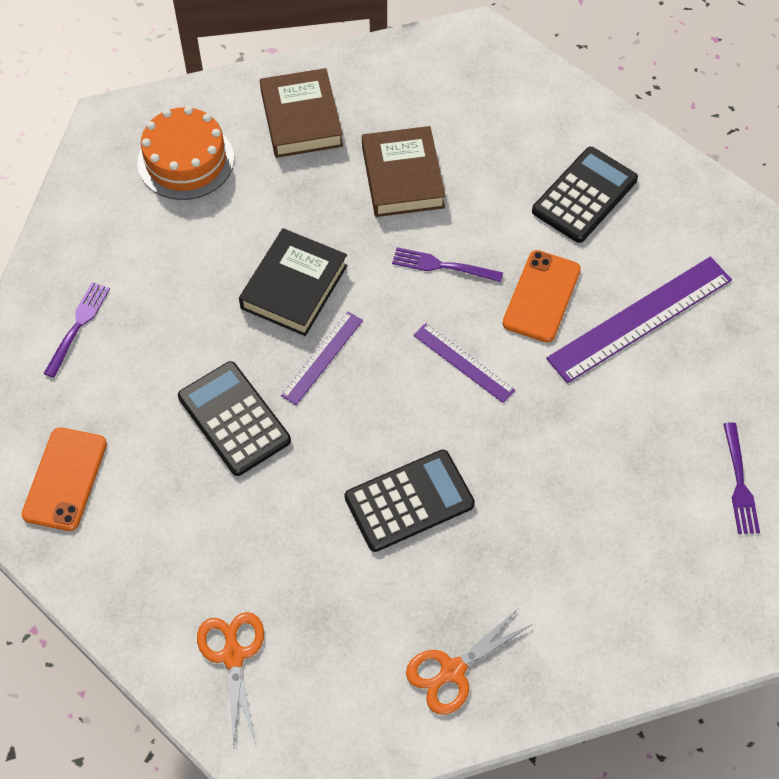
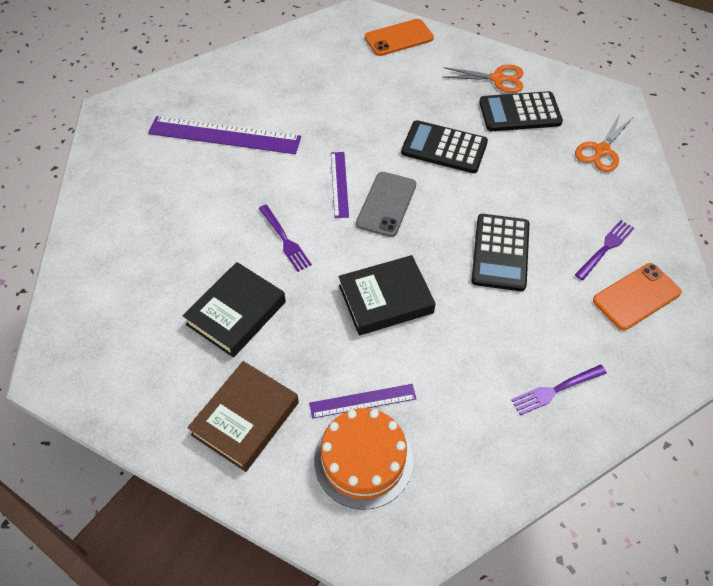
camera: 135 degrees left, 5 degrees down
(322, 357) = (414, 246): purple ruler -> purple ruler (363, 401)
(394, 379) = (386, 204): none -> grey phone
(402, 177) = (236, 313): brown book -> black book
(541, 296) = (255, 182): orange phone -> orange phone (399, 38)
(584, 195) = (155, 212): black calculator -> black calculator (519, 112)
(739, 482) = (283, 50): purple fork -> purple fork (605, 248)

